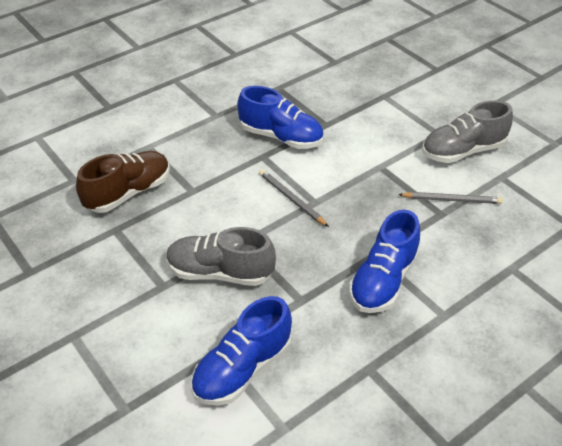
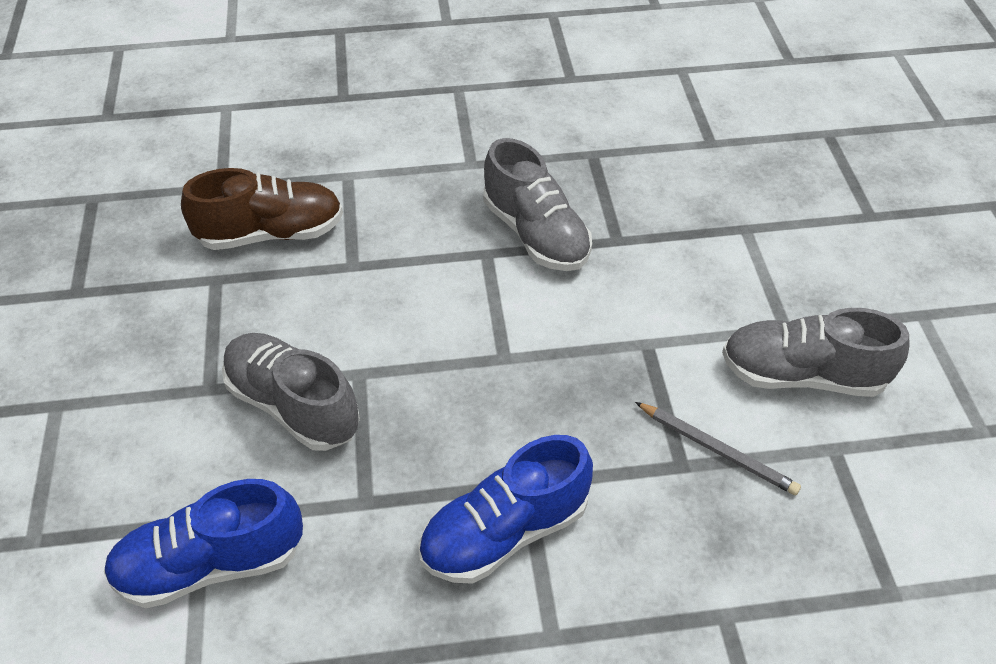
camera: 30 degrees right, 5 degrees up
(281, 137) = (535, 234): blue shoe -> grey shoe
(291, 199) = (474, 338): grey pencil -> none

